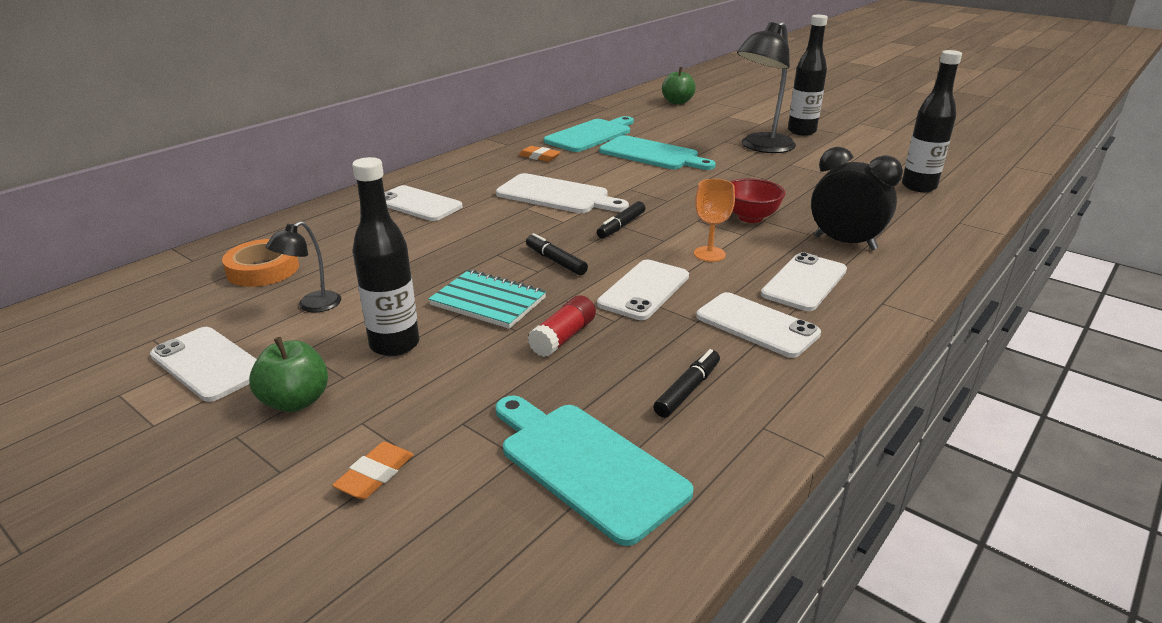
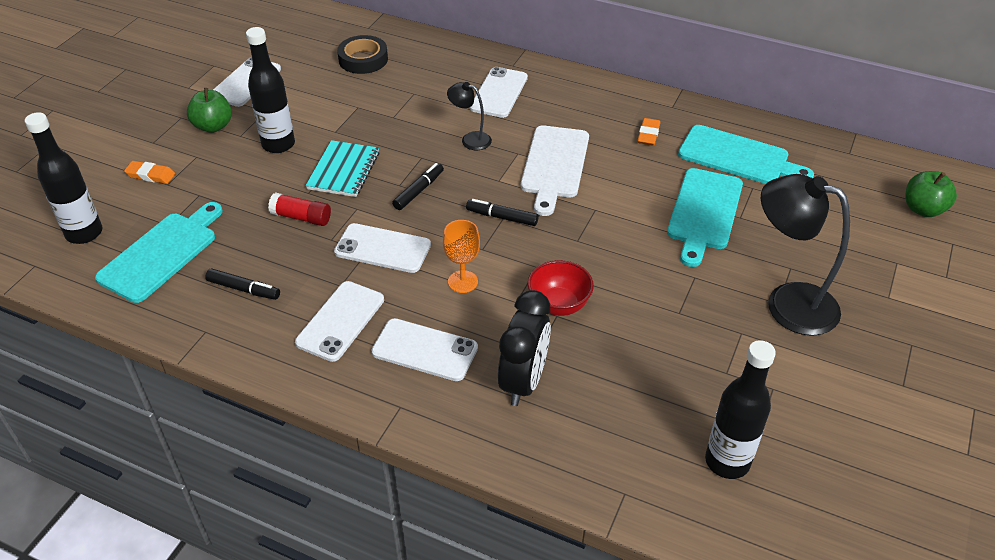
camera: 75 degrees right, 15 degrees up
(263, 269) = (363, 59): orange tape -> black tape
(312, 306) = (319, 96): black lamp -> black lamp (470, 139)
(801, 131) = (882, 341): black bottle -> black bottle (84, 233)

